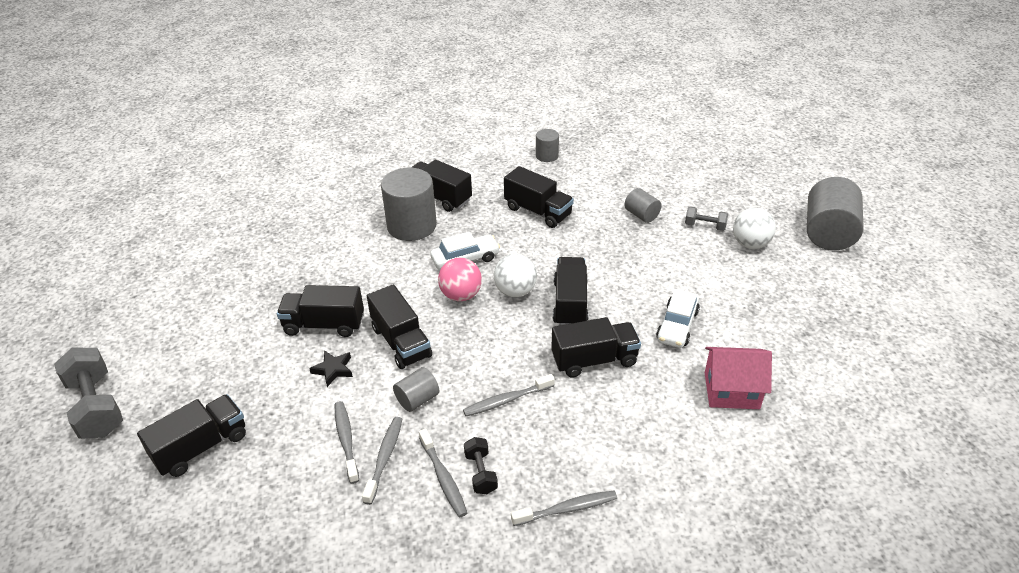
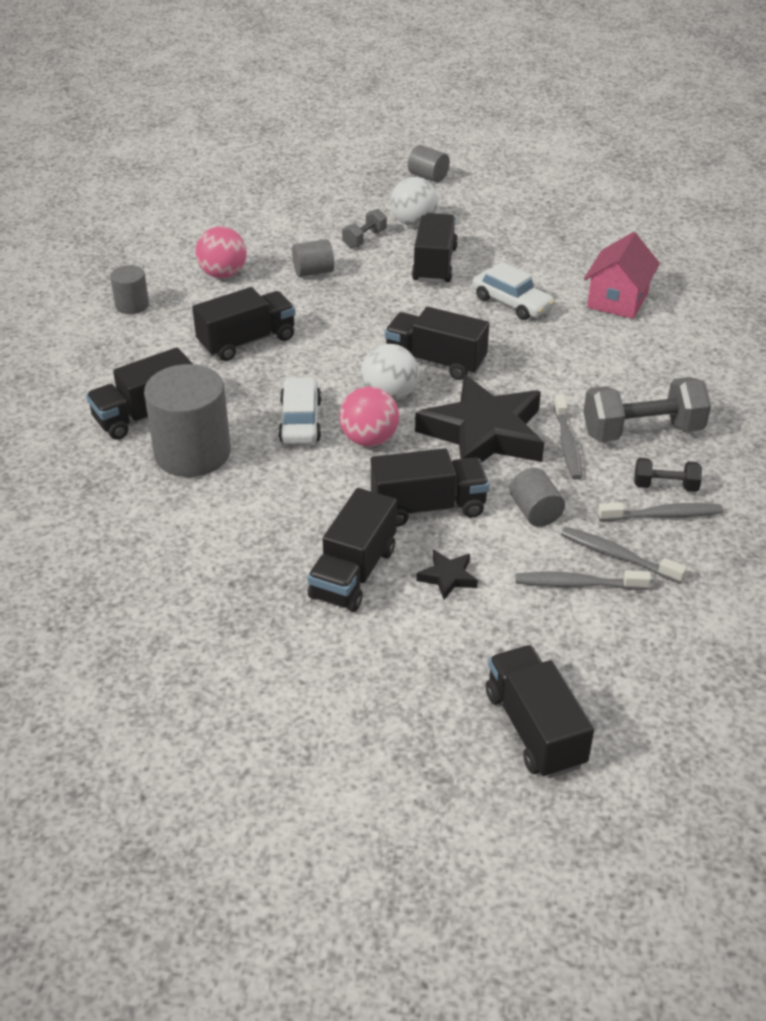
camera: 70 degrees left, 0 degrees up
(96, 407) = (398, 855): grey dumbbell -> grey dumbbell (642, 431)
(496, 350) = (484, 433): none -> black star
(567, 509) = (730, 439): grey toothbrush -> none
(594, 360) = (535, 369): black truck -> black truck (434, 265)
(608, 178) = (223, 274): none -> pink ball
(828, 233) = (428, 177): grey cylinder -> grey cylinder, size x0.51

